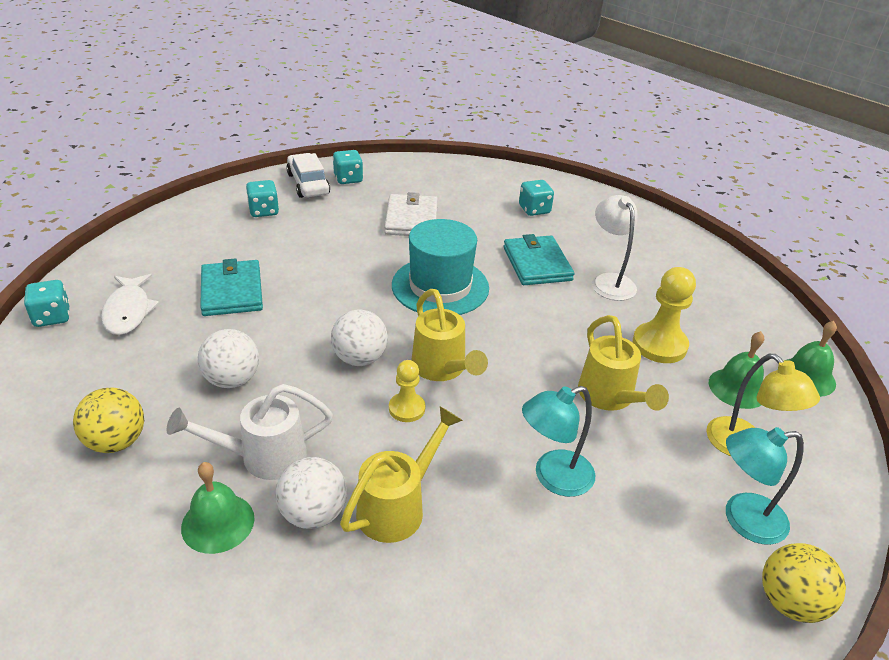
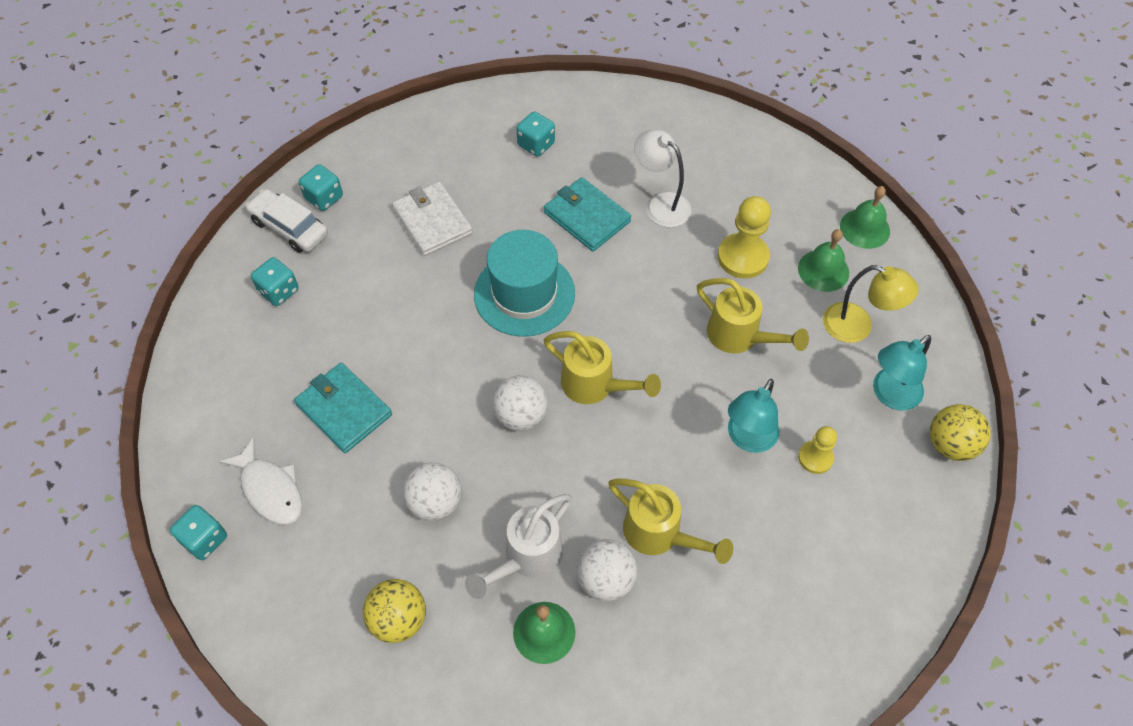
camera: 30 degrees left, 20 degrees up
(398, 506) = (659, 534): yellow watering can -> yellow watering can turned 120 degrees clockwise
(407, 408) = (598, 443): yellow pawn -> yellow pawn (815, 458)

